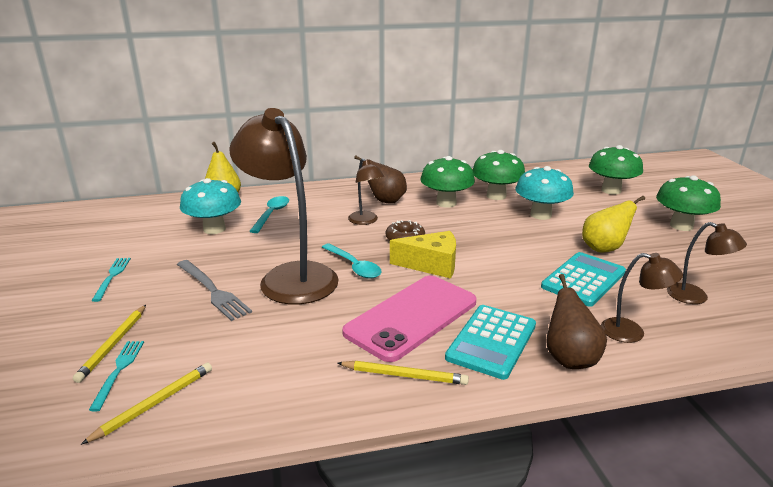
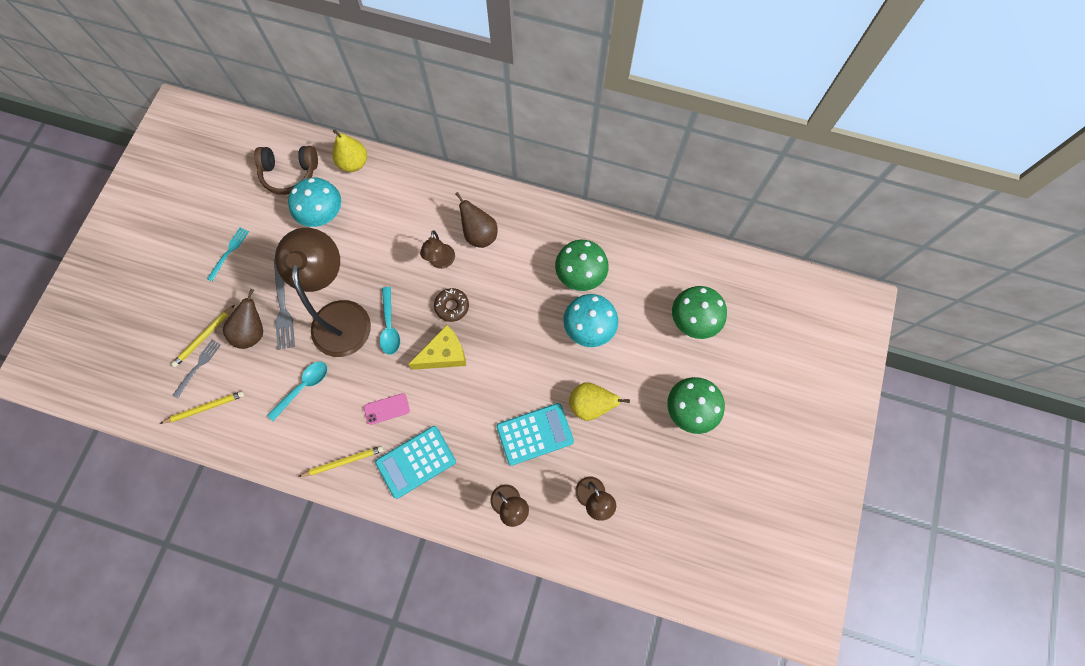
camera: 30 degrees right, 45 degrees up
(119, 371) = (198, 366): turquoise fork -> grey fork
(157, 218) = (290, 174): none -> brown headphones
(271, 214) = (376, 211): turquoise spoon -> turquoise spoon (303, 387)
(404, 375) = (344, 461): yellow pencil -> yellow pencil turned 60 degrees counterclockwise
(412, 317) = (386, 409): pink phone -> pink phone, size x0.43
(431, 265) = (444, 354): yellow cheese -> yellow cheese turned 60 degrees counterclockwise
(446, 203) = (527, 265): green mushroom -> none
(569, 358) = (448, 504): brown pear -> brown pear (252, 332)

